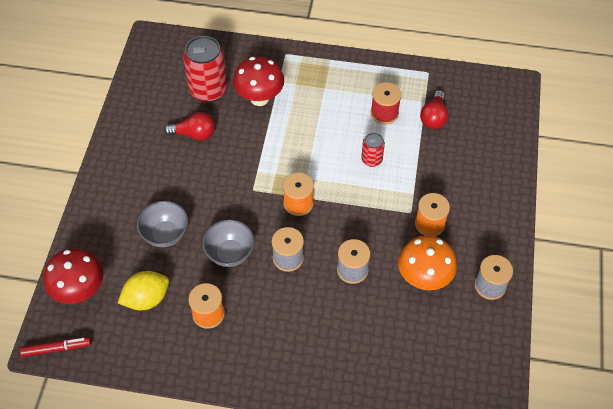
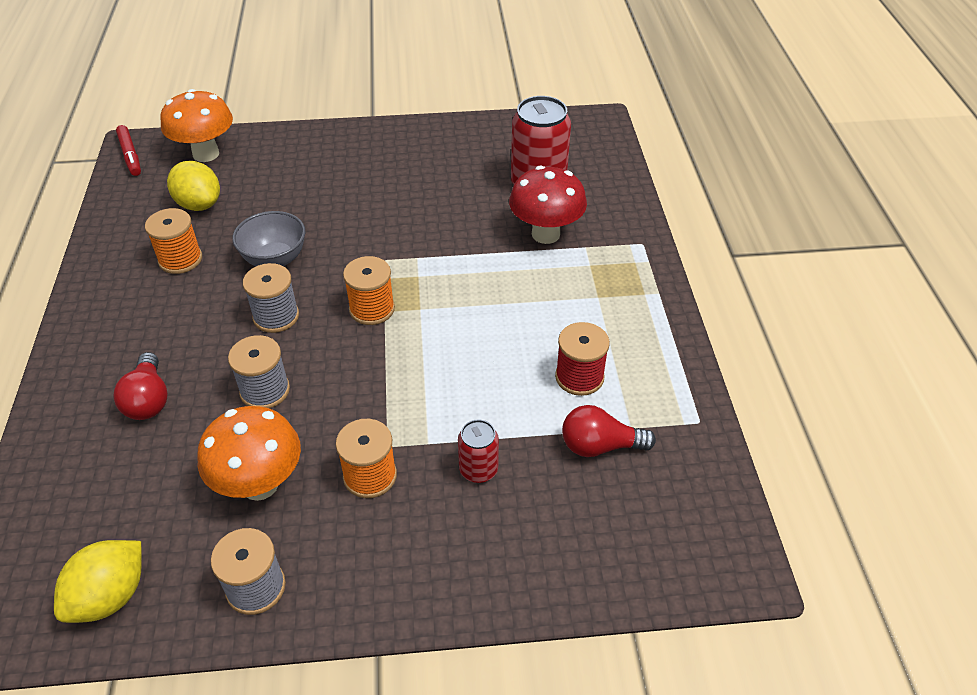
camera: 75 degrees right, 10 degrees down
(80, 291) = (206, 154): red mushroom -> orange mushroom
(165, 234) = (294, 199): grey bowl -> none
(194, 134) = (458, 189): red light bulb -> red light bulb (148, 400)
(371, 159) = (478, 377): red can -> red can (478, 470)
(483, 356) = (110, 596): none -> yellow lemon

